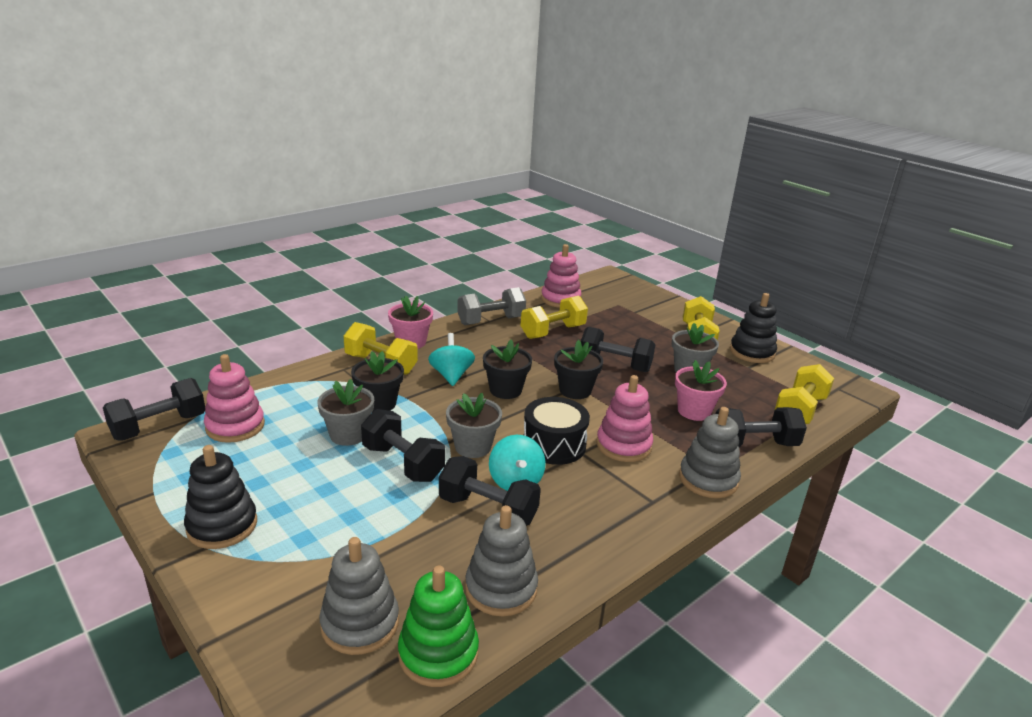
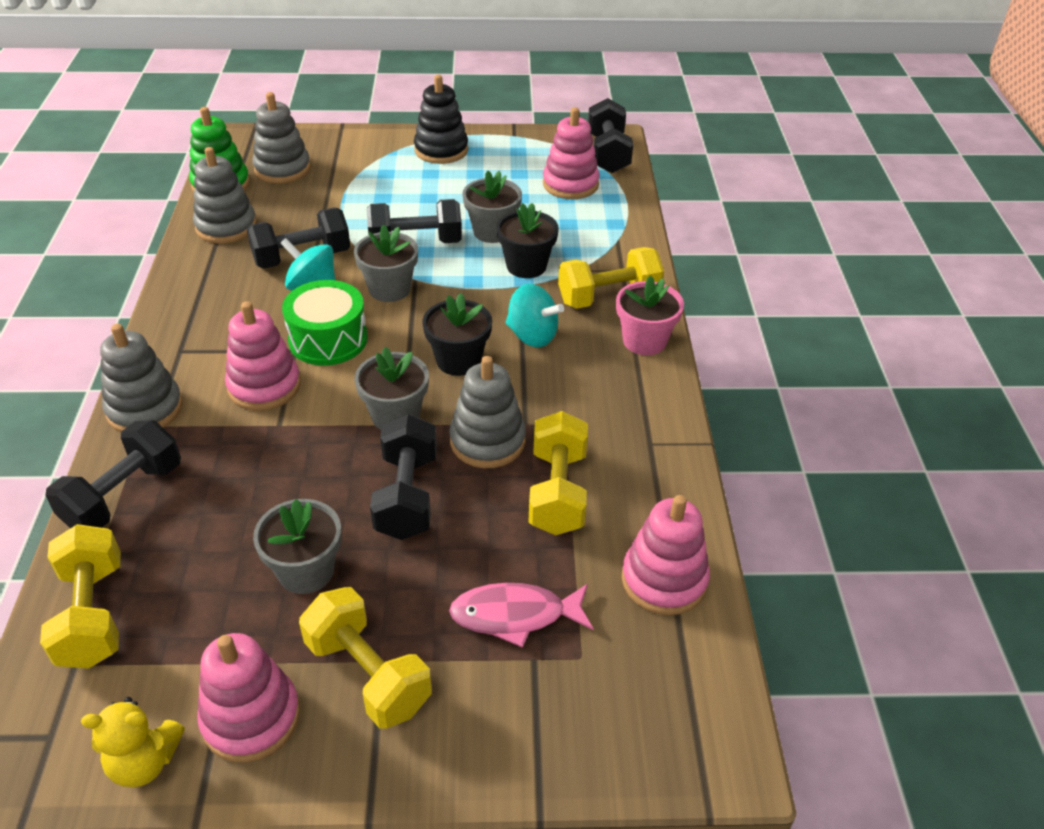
camera: 130 degrees right, 15 degrees up
(491, 321) = (648, 444): grey dumbbell -> none
(550, 358) = (487, 441): none -> grey stacking toy
(554, 444) = (328, 339): black drum -> green drum
(575, 390) = (395, 416): black flower pot -> grey flower pot
(614, 365) = (407, 496): black dumbbell -> black dumbbell turned 60 degrees counterclockwise
(625, 320) = (515, 615): none -> pink fish
(694, 411) = (234, 494): pink flower pot -> none
(752, 352) = (251, 717): black stacking toy -> pink stacking toy
(802, 364) = (144, 762): none -> yellow teddy bear

